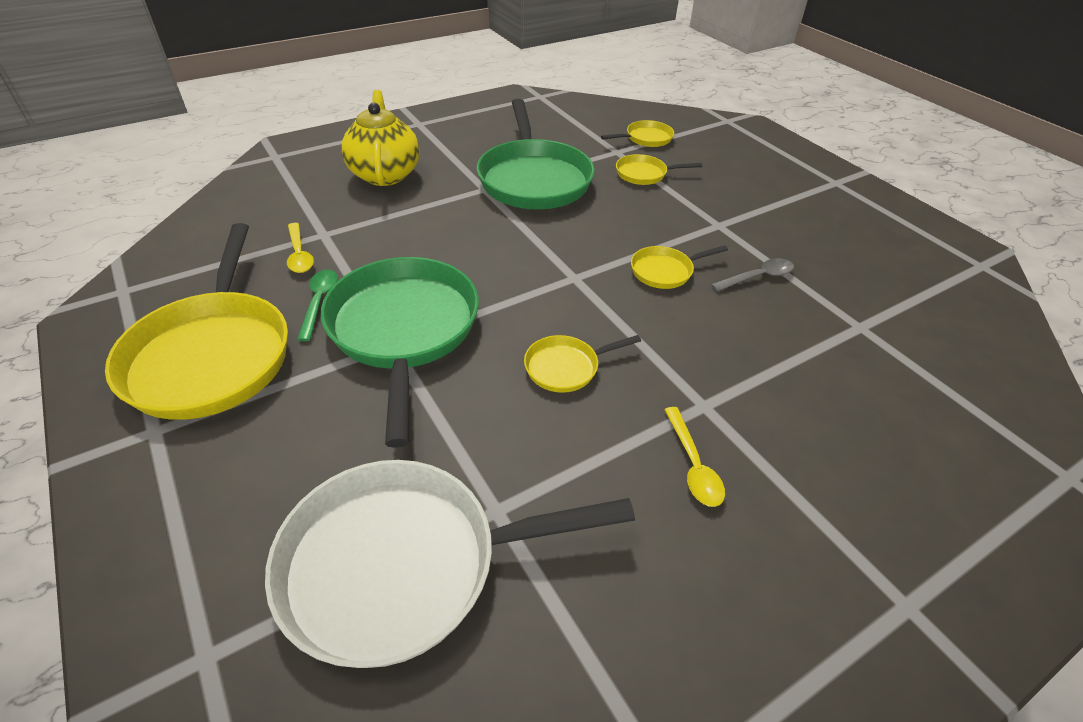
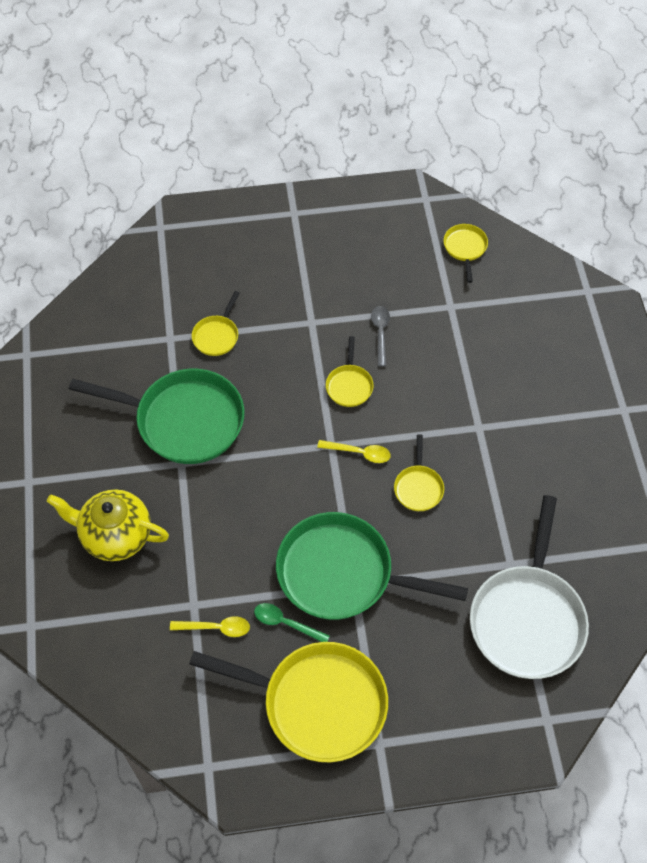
camera: 65 degrees left, 15 degrees up
(646, 138) = (159, 306): yellow pan -> yellow pan (465, 248)
(693, 465) = (517, 455): yellow spoon -> yellow spoon (359, 453)

